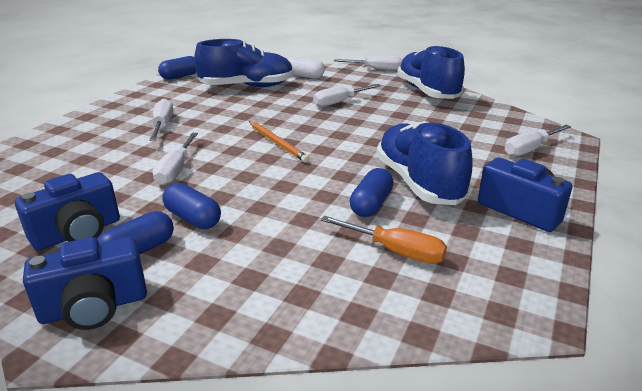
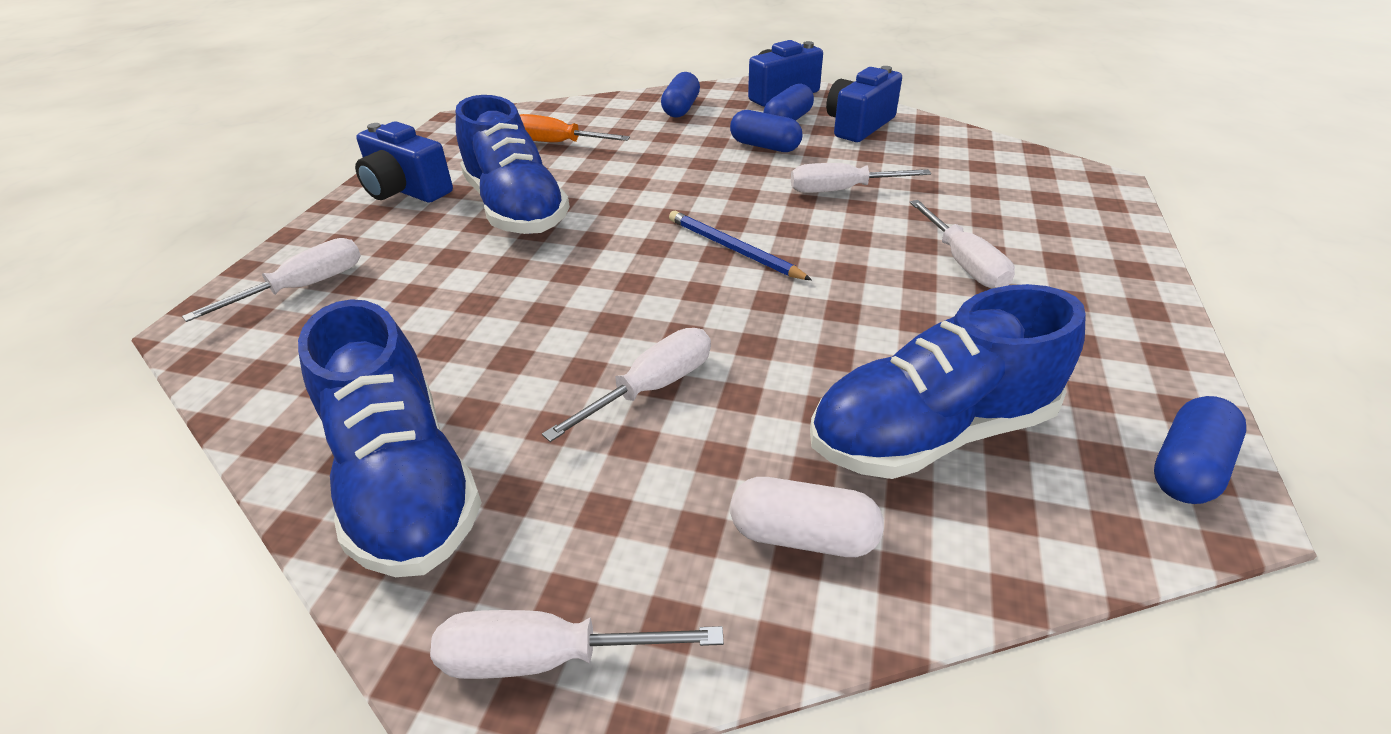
camera: 170 degrees right, 10 degrees up
(176, 170) = (841, 190): white screwdriver -> white screwdriver turned 90 degrees counterclockwise
(277, 143) = (733, 249): orange pencil -> blue pencil
(371, 204) = (579, 178): blue capsule -> blue capsule (681, 109)

